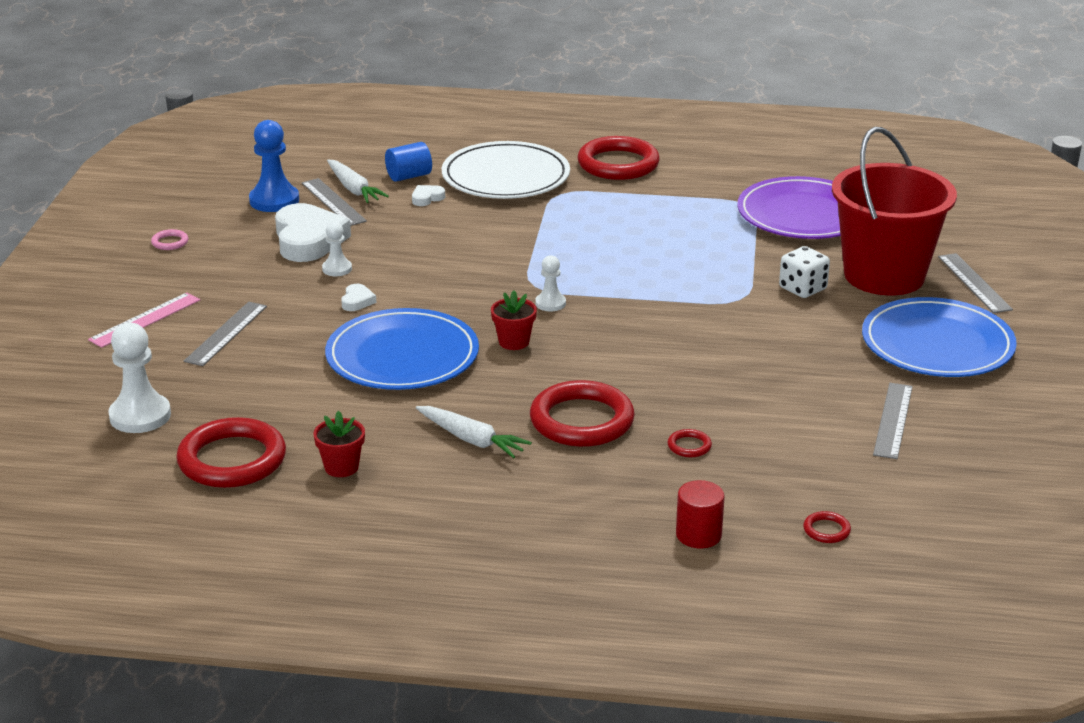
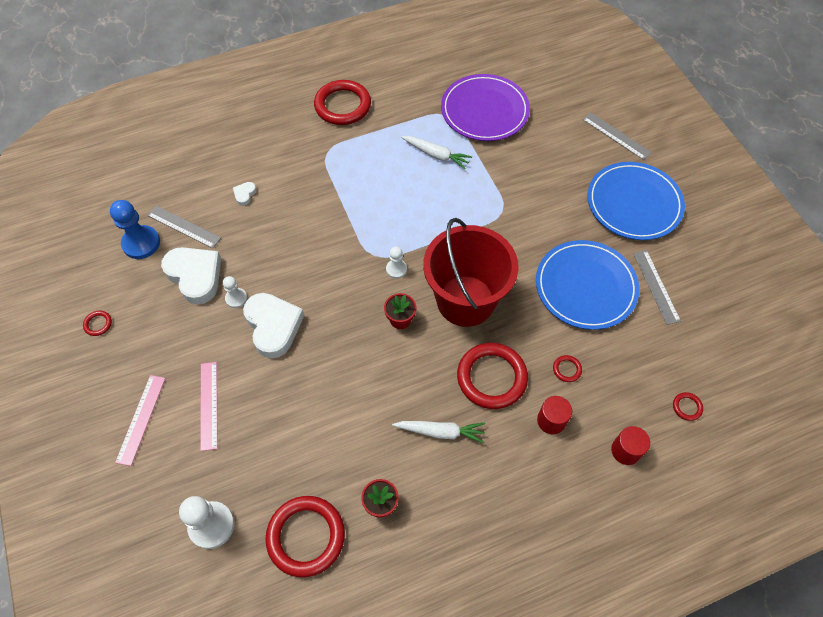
camera: 30 degrees left, 30 degrees up
(170, 242) = (98, 324): pink ring -> red ring
(226, 333) = (209, 405): grey ruler -> pink ruler
(354, 189) = (188, 206): white carrot -> white carrot (436, 155)
(357, 301) = (273, 326): white heart -> white heart, size x2.34
(402, 356) = (341, 369): blue plate -> blue plate (585, 287)
(409, 176) = (216, 176): blue cylinder -> none
(505, 177) = (280, 149): white plate -> none
(623, 478) = (551, 420): none -> red cylinder
(802, 289) = (530, 184): white dice -> none
(884, 275) = (565, 151): red bucket -> red bucket (465, 301)

